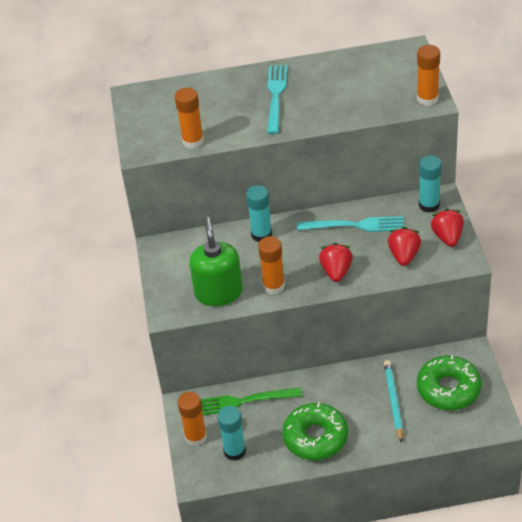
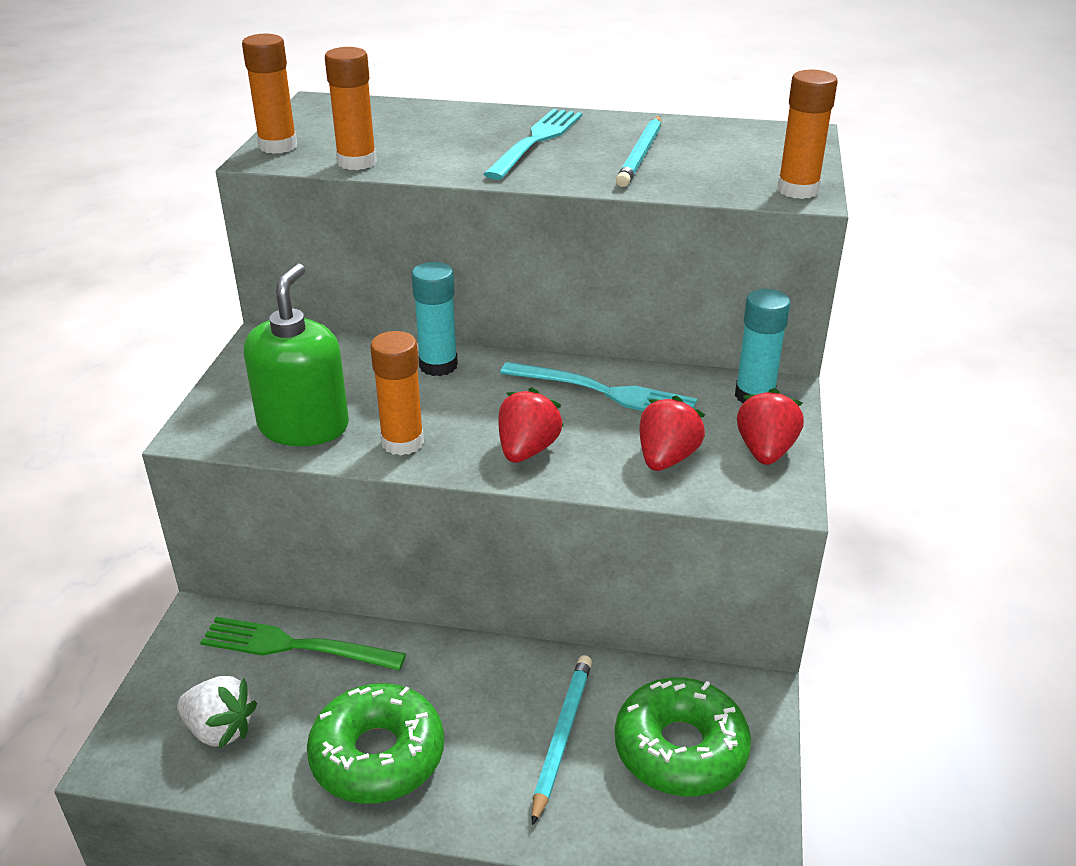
camera: 15 degrees right, 10 degrees down
(196, 437) = (175, 680): orange glue stick -> orange glue stick (278, 146)
(234, 451) = (220, 729): turquoise glue stick -> white strawberry
(337, 92) = (641, 155): none -> turquoise pencil

